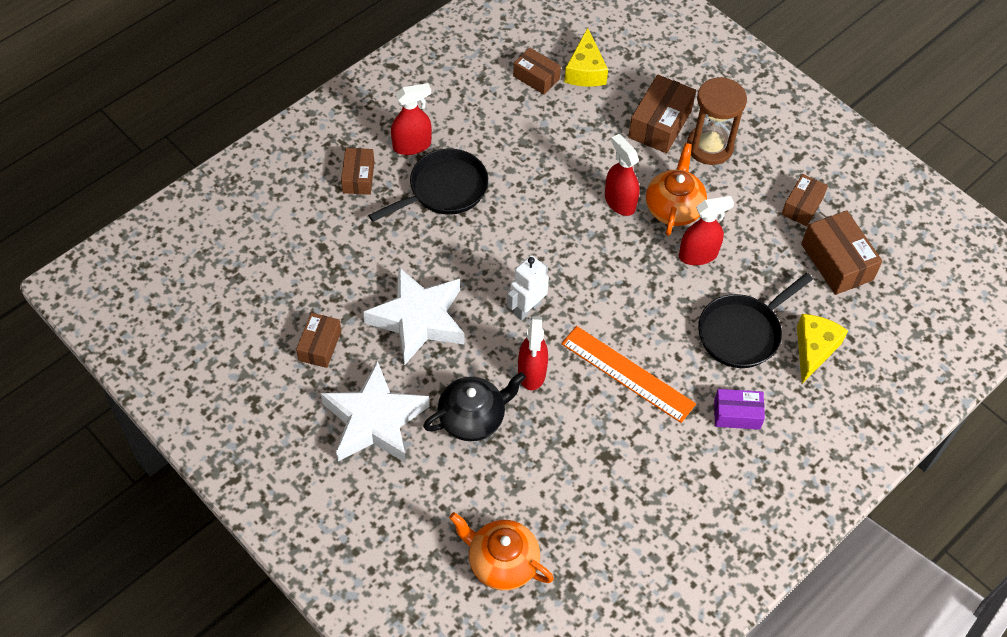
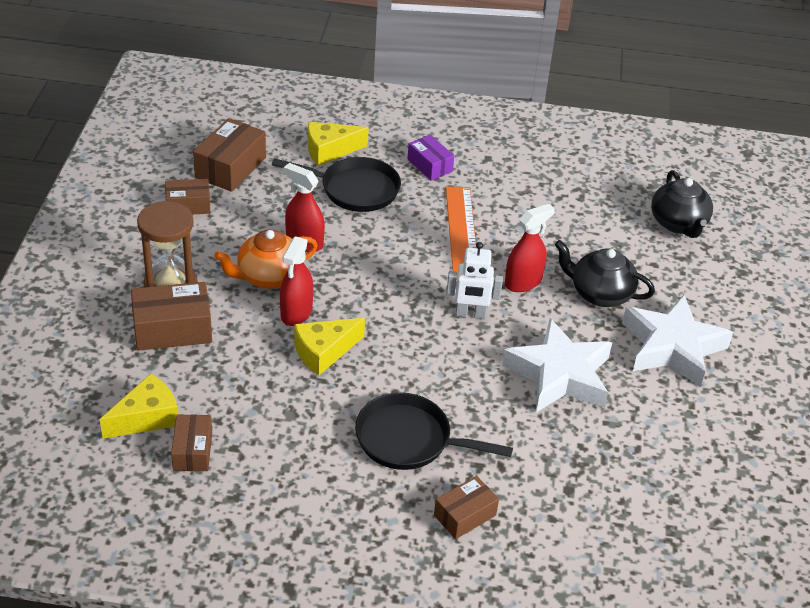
camera: 130 degrees left, 15 degrees down
(320, 346) = (658, 423): brown box -> none
(412, 145) = (381, 498): red spray bottle -> none
(501, 562) = (678, 224): orange teapot -> black teapot
(565, 194) = (324, 352): none -> yellow cheese

